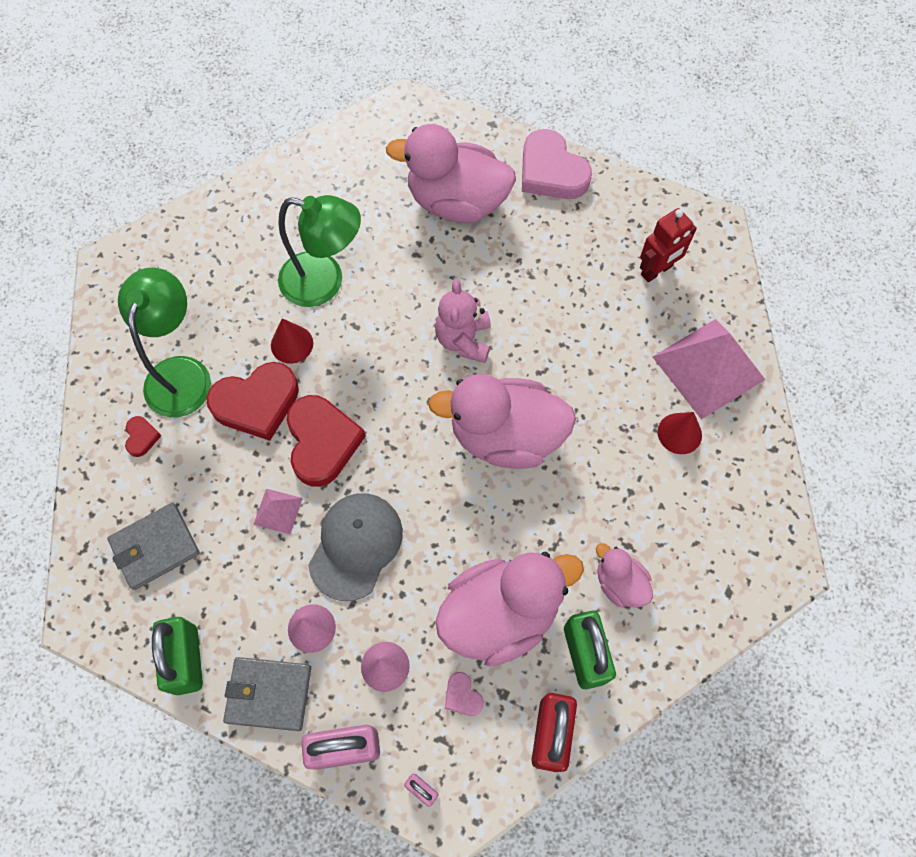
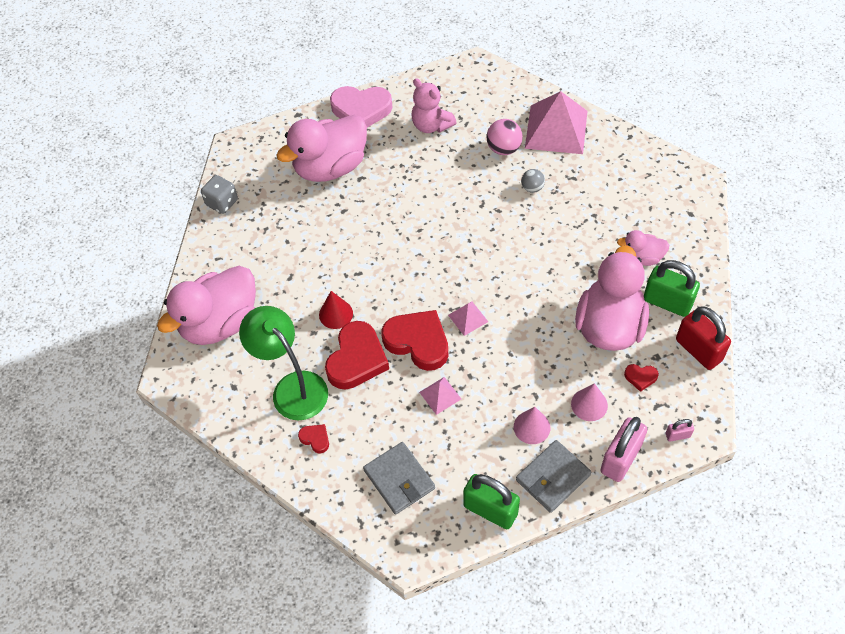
camera: 45 degrees left, 10 degrees down
(155, 547) = (399, 479): grey wallet -> grey wallet turned 45 degrees counterclockwise
(324, 282) = (312, 269): green lamp -> none
(331, 148) = (222, 202): none -> grey dice
(356, 546) = (501, 369): grey cap -> none
(389, 467) = (468, 318): none -> pink pyramid
(462, 696) = (640, 377): pink heart -> red heart
(464, 340) = (424, 226): pink teddy bear -> pink teddy bear (431, 125)
(505, 436) = (505, 248): pink duck -> pink duck (220, 323)
(607, 403) = (532, 188): none -> grey ball
(631, 337) = (503, 148): none -> pink ball
(657, 271) = (475, 109): red robot -> none
(679, 433) = (581, 169): red cone -> none

